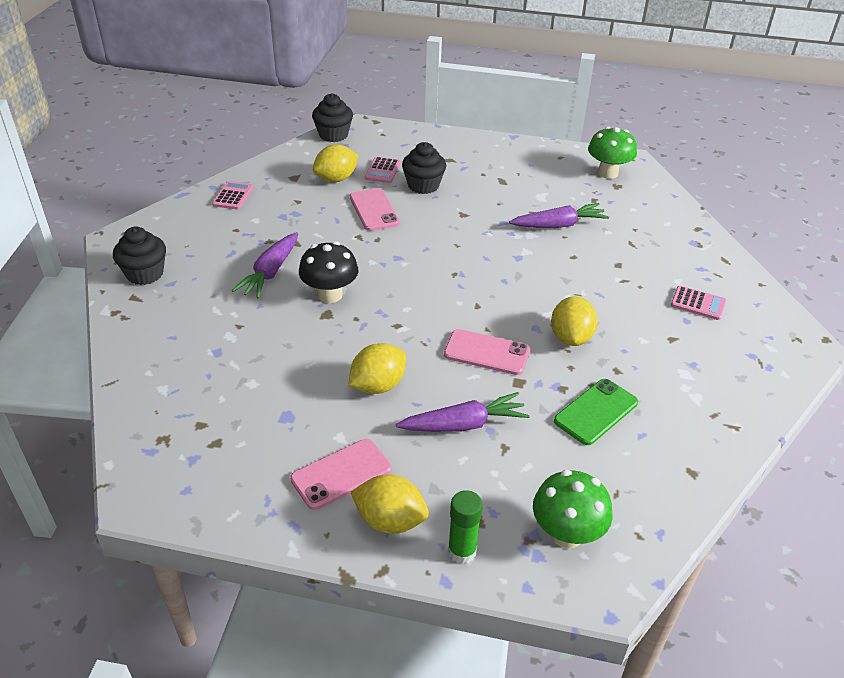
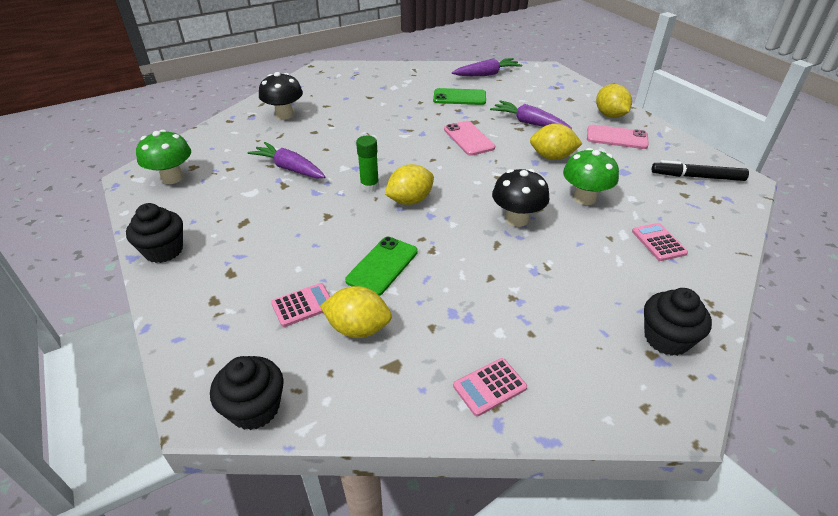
camera: 130 degrees left, 0 degrees up
(200, 465) = (697, 177): none -> black marker
(270, 272) = (543, 265): purple carrot -> purple carrot (487, 74)
(374, 210) = (382, 266): pink phone -> green phone
(423, 185) = (303, 261): black cupcake -> black cupcake (164, 250)
(462, 551) = (588, 96): green glue stick -> green glue stick (369, 186)
(566, 534) = (538, 81): green mushroom -> green mushroom (584, 198)
(571, 337) = (414, 121): yellow lemon -> yellow lemon (410, 200)
(679, 262) = (284, 115): none -> black mushroom
(698, 303) = (324, 99): pink calculator -> pink calculator (658, 242)

